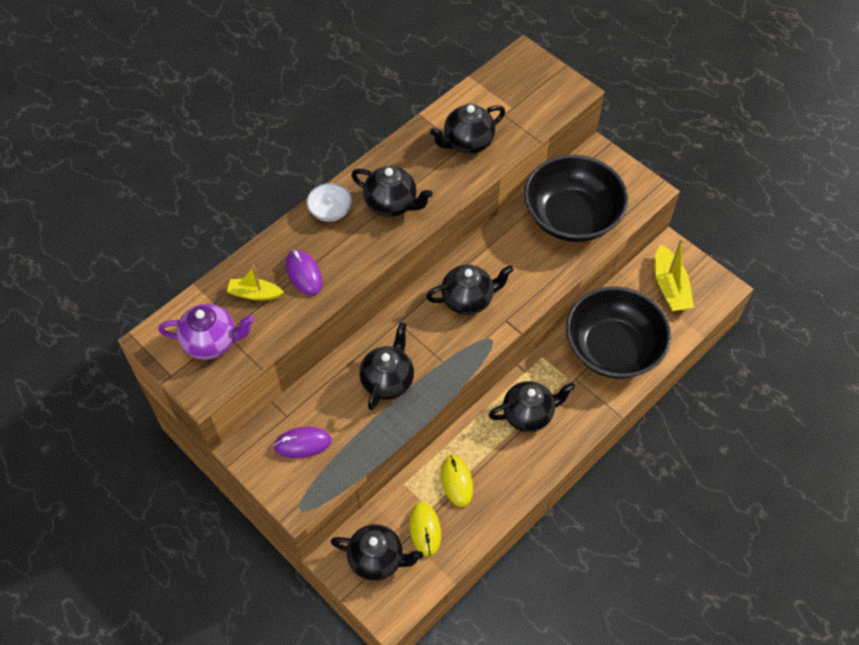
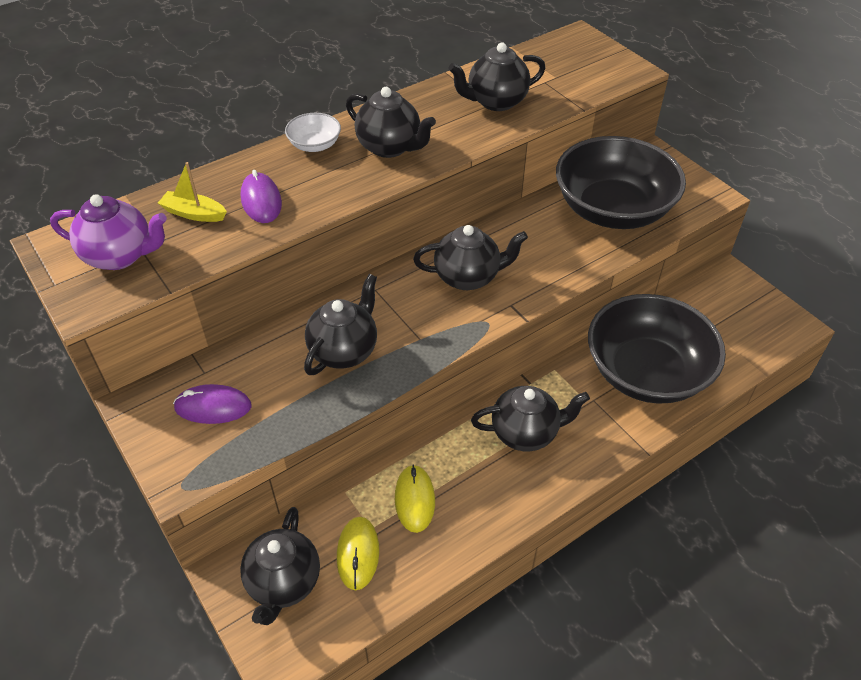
camera: 10 degrees right, 10 degrees down
(377, 559) = (283, 583): black teapot -> black teapot turned 75 degrees clockwise
(669, 287) = (726, 315): yellow boat -> none

